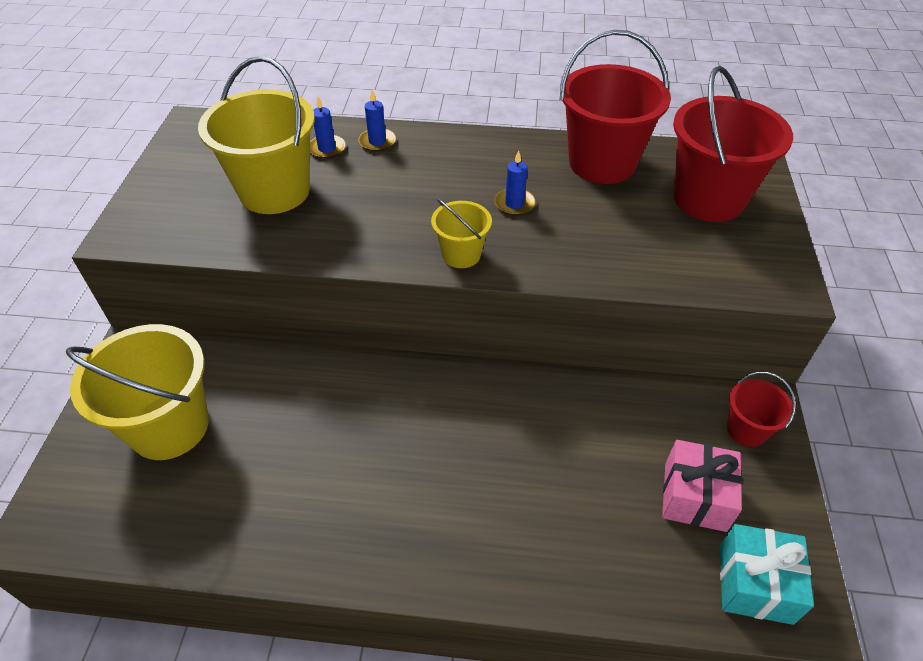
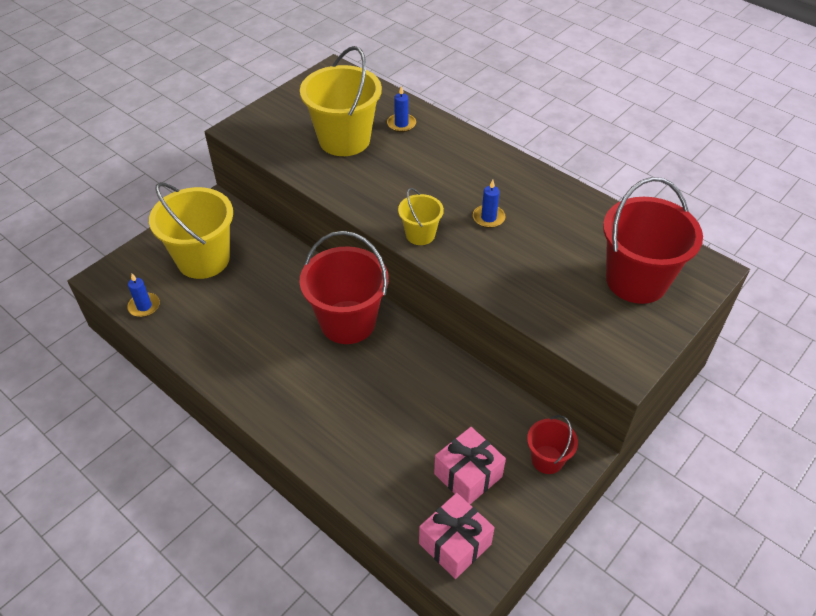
camera: 35 degrees right, 0 degrees up
(377, 142) = (438, 133): blue candle -> blue candle (144, 306)
(602, 163) = (582, 218): red bucket -> red bucket (348, 322)
(755, 583) = (455, 544): turquoise gift -> pink gift

